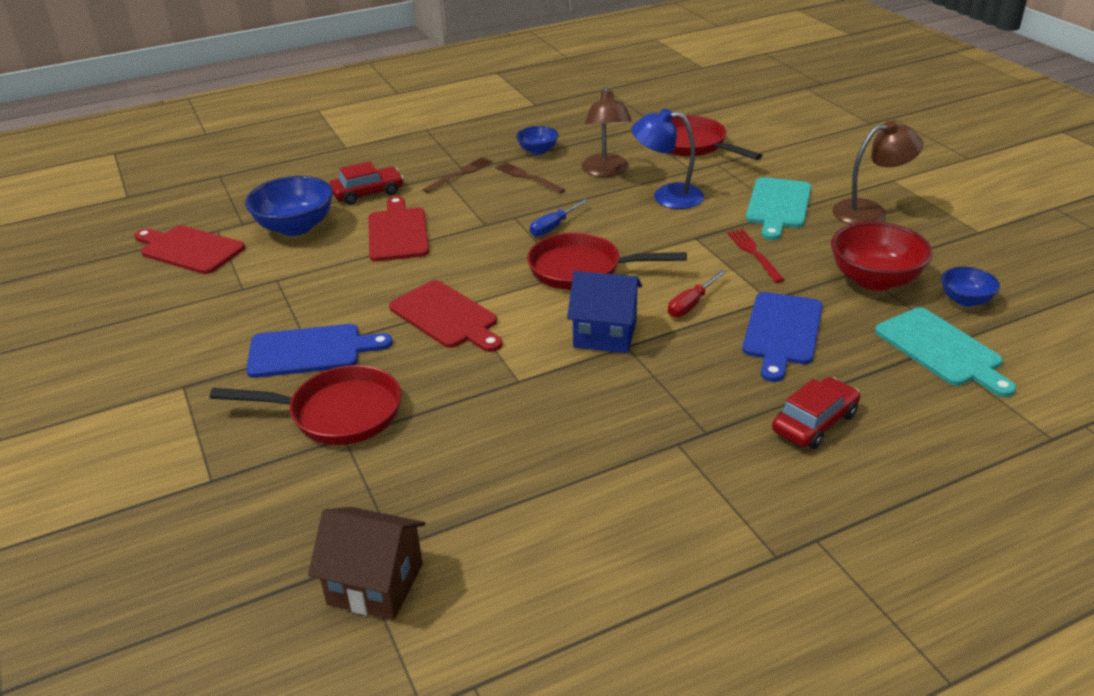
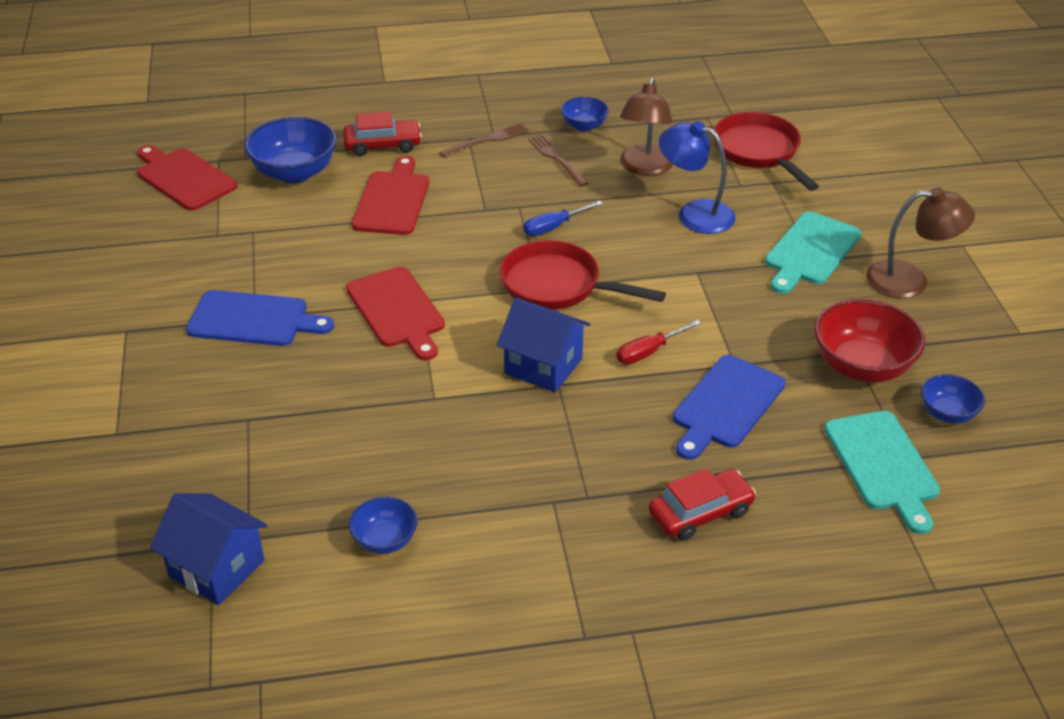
camera: 15 degrees right, 5 degrees up
(337, 413) = (251, 393): red pan -> none
(375, 584) = (217, 568): brown house -> blue house
(536, 515) = (385, 540): none -> blue bowl
(754, 253) = (749, 306): red fork -> none

